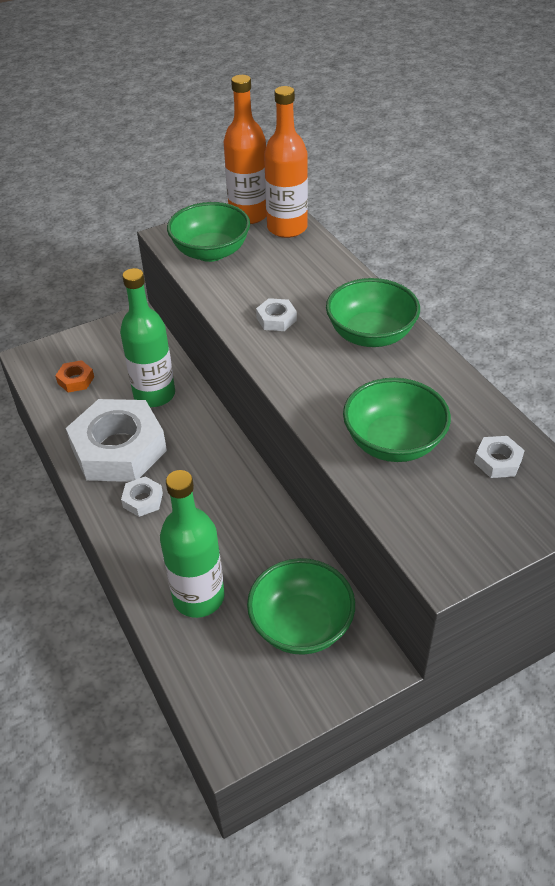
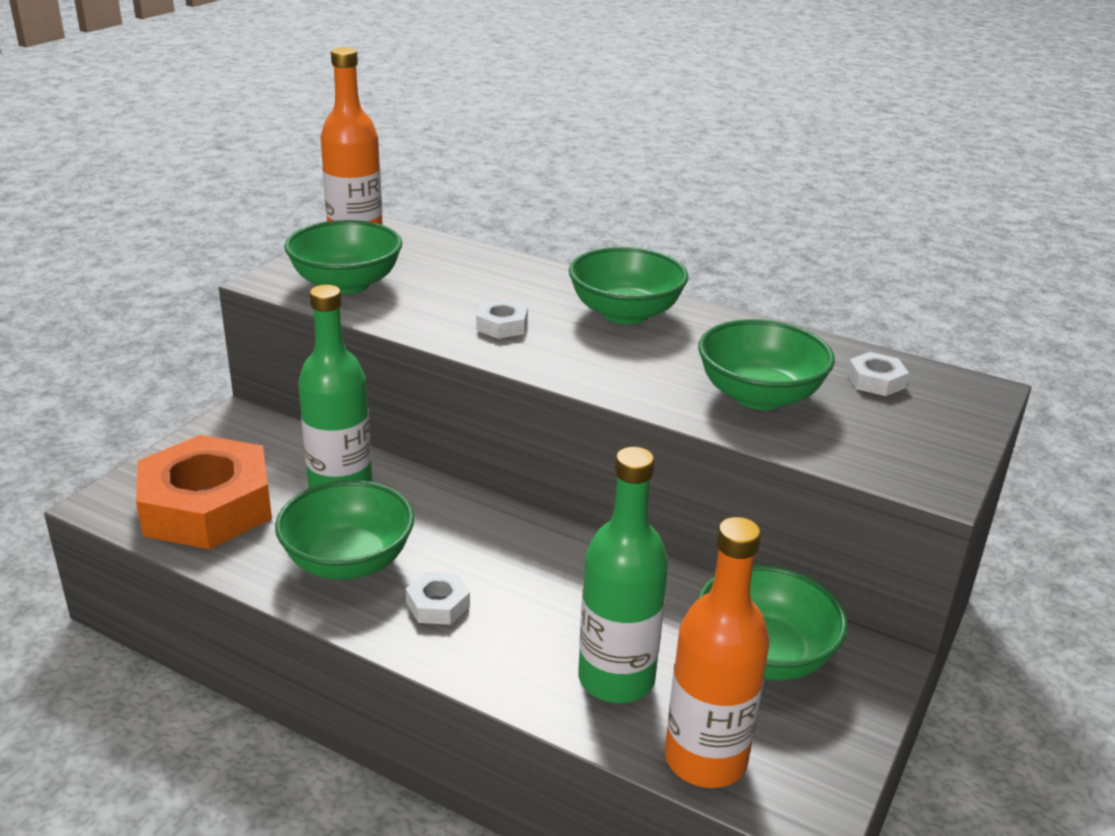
camera: 35 degrees left, 15 degrees down
(76, 380) = (207, 506): orange nut -> orange nut, size x2.43
(119, 449) = (348, 561): white nut -> green bowl
(287, 228) = (418, 244): orange bottle -> orange bottle (705, 759)

